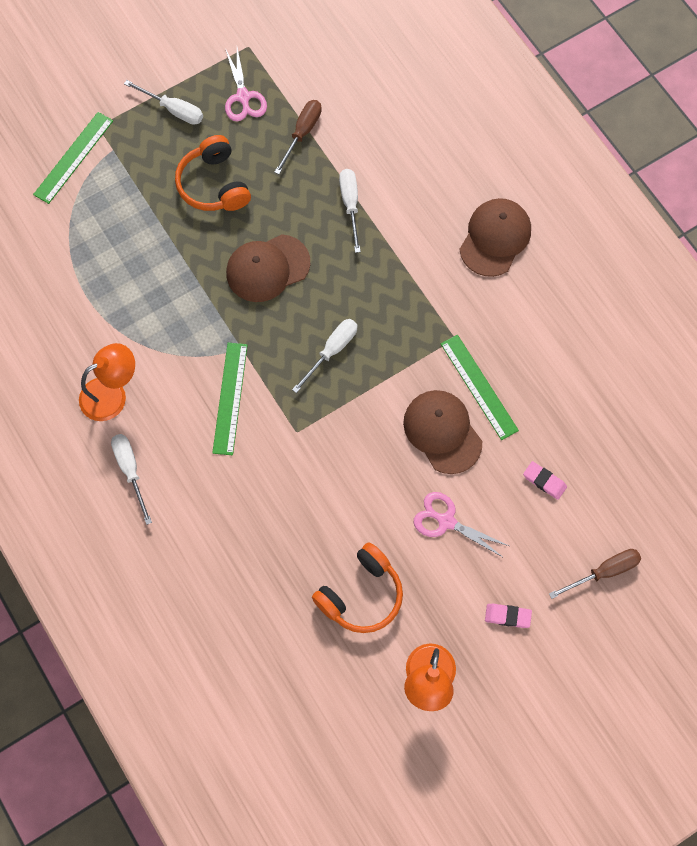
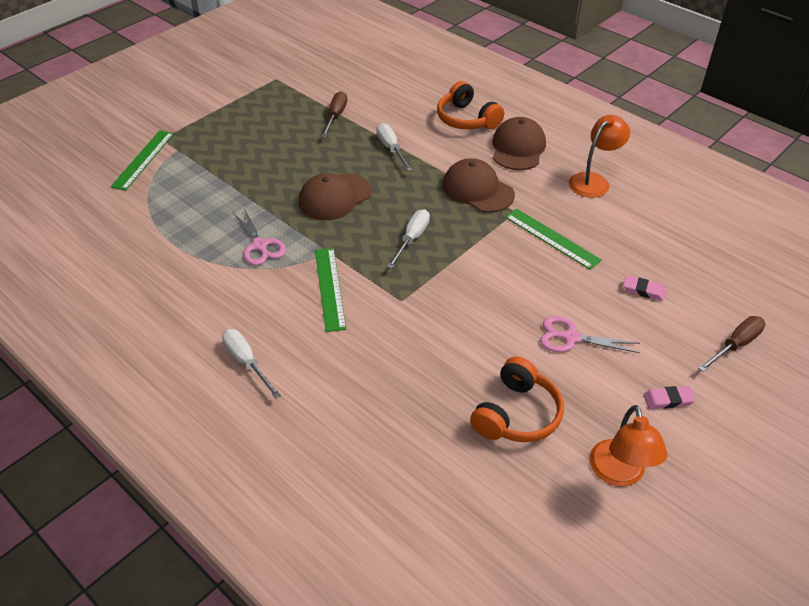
camera: 15 degrees left, 25 degrees down
(112, 394) = (213, 307): orange lamp -> orange lamp (594, 181)
(174, 110) = (224, 120): white screwdriver -> none
(214, 184) = (271, 155): orange headphones -> orange headphones (467, 119)
(243, 97) = (280, 105): pink scissors -> pink scissors (260, 246)
(442, 432) = (535, 274): brown cap -> brown cap (477, 190)

